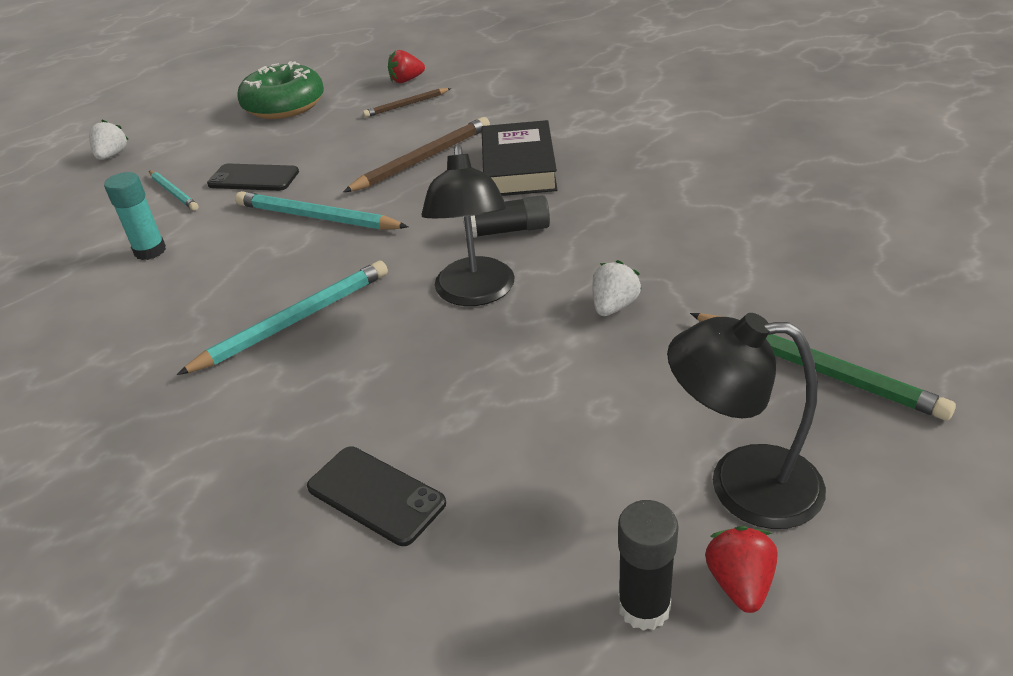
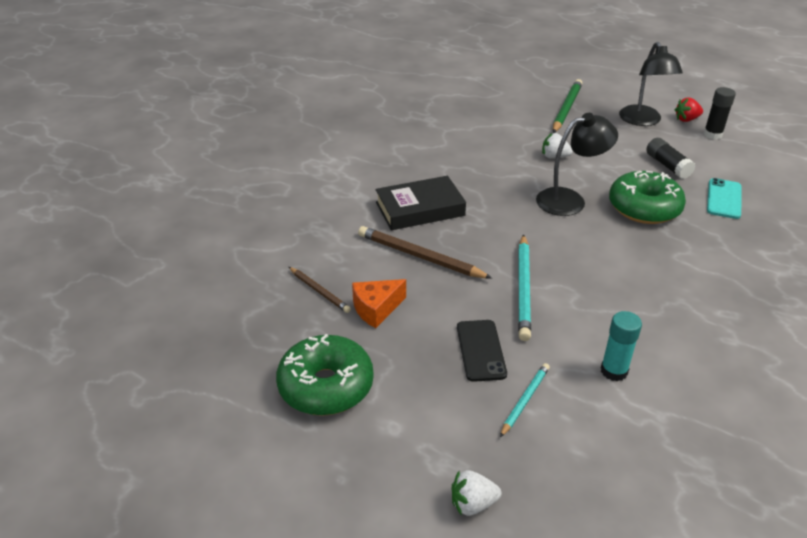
camera: 110 degrees left, 0 degrees up
(294, 321) = (637, 261): turquoise pencil -> none
(358, 130) = (376, 309): none -> orange cheese
(376, 495) = (724, 199): black phone -> turquoise phone
(406, 80) = (261, 306): red strawberry -> none
(410, 370) = (644, 208): none -> green donut
(507, 230) = (501, 200): black glue stick -> black glue stick (667, 166)

